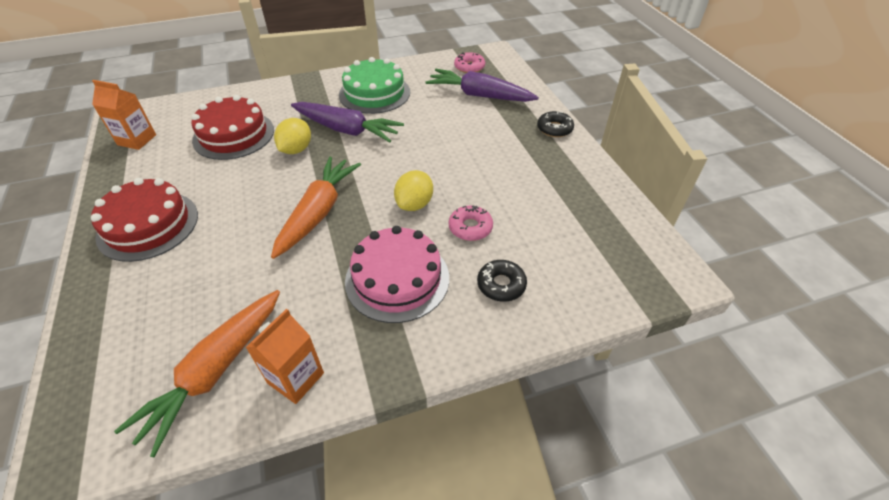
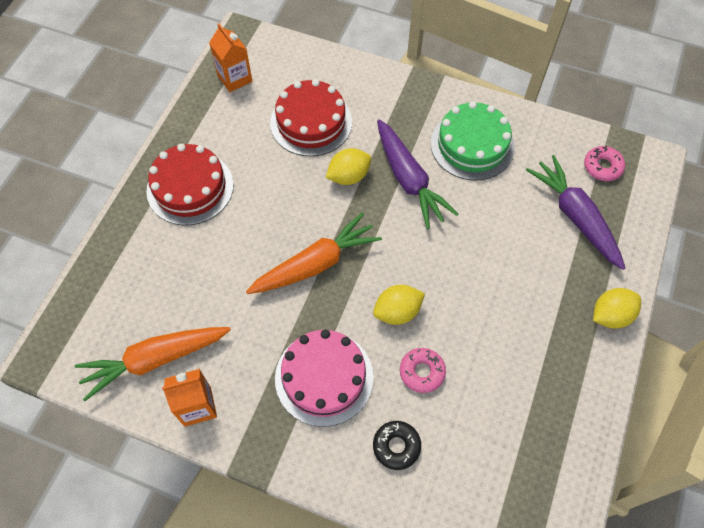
camera: 40 degrees right, 15 degrees up
(554, 129) = (610, 315): black donut -> yellow lemon

